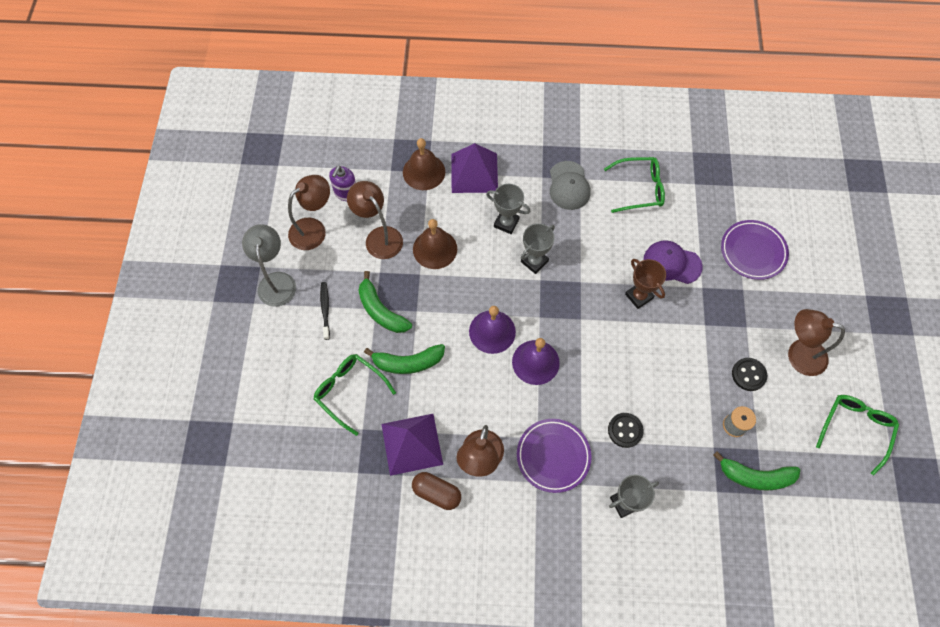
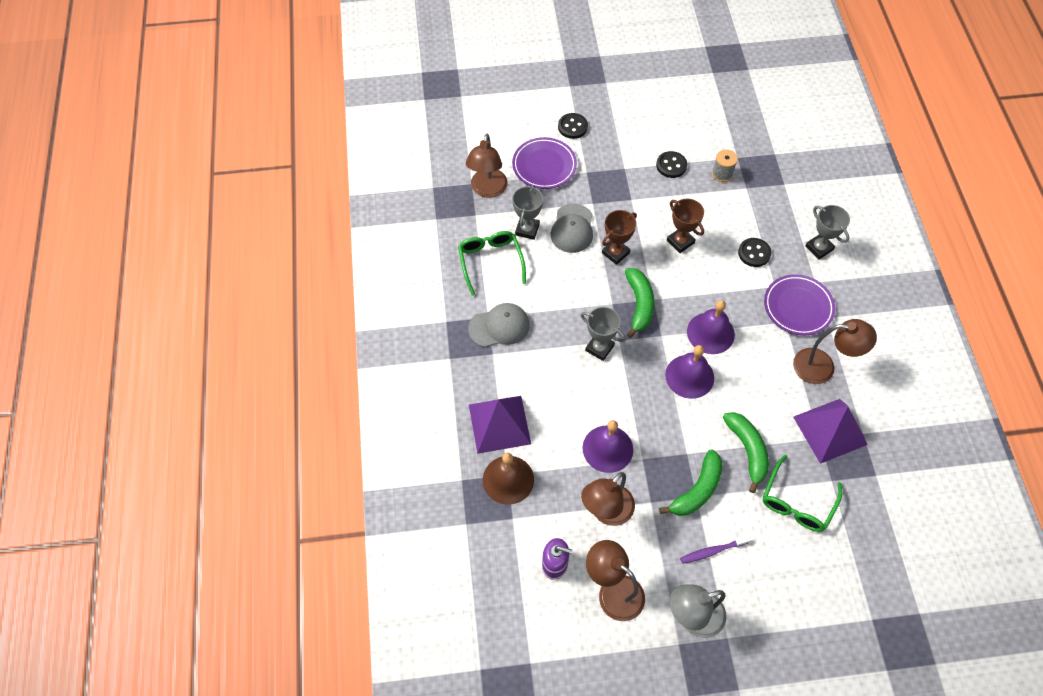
camera: 100 degrees left, 5 degrees down
(325, 309) = (712, 551): black toothbrush -> purple toothbrush
(435, 249) = (607, 448): brown bell -> purple bell
(436, 493) = (868, 399): brown capsule -> none
(506, 223) = (559, 381): grey trophy -> grey trophy (527, 229)
(647, 360) = (680, 241): none -> brown trophy
(672, 263) = (572, 228): purple cap -> grey cap
(755, 476) = (762, 158): green banana -> green banana (639, 304)
(798, 354) = (641, 131): brown lamp -> brown lamp (487, 190)
(805, 287) = (572, 127): none -> black button
(855, 429) = (698, 94): green glasses -> none

